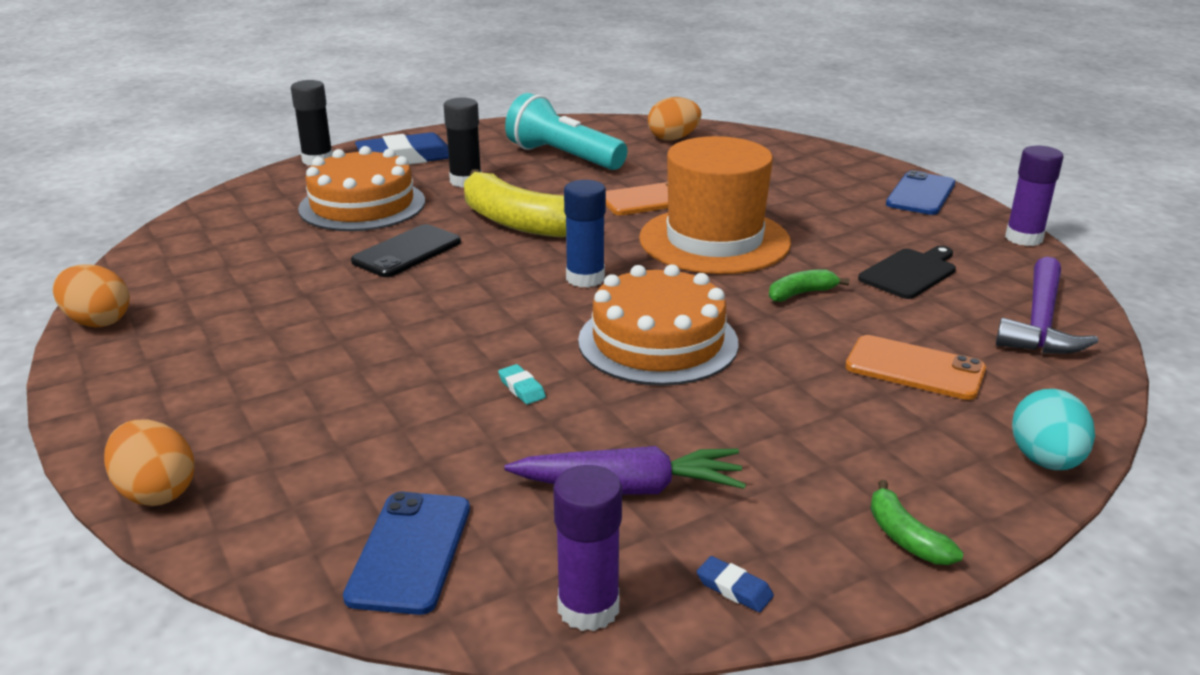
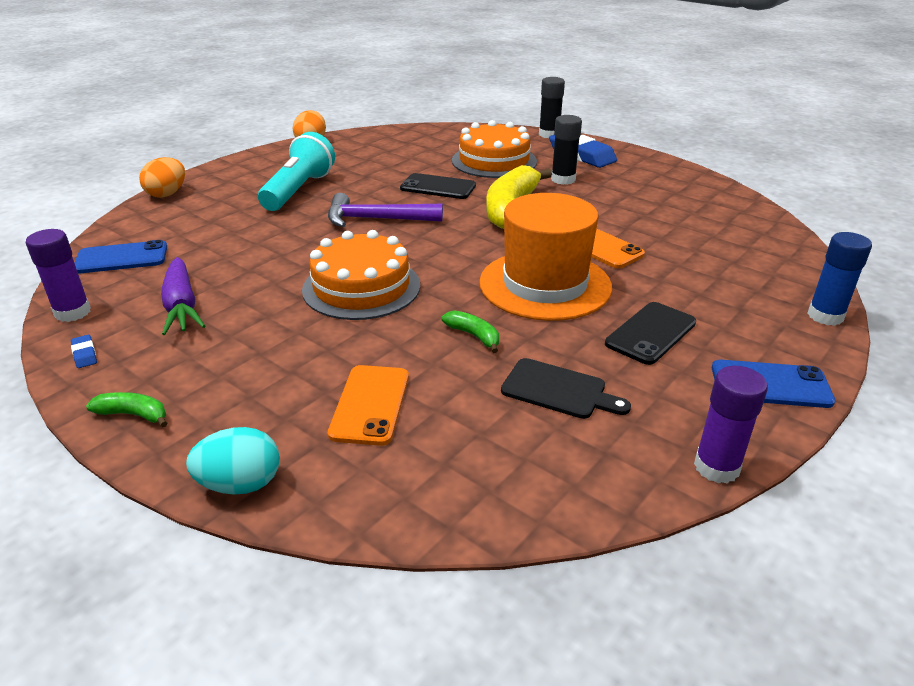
camera: 70 degrees right, 5 degrees up
(522, 388) = (283, 254): turquoise eraser -> none
(563, 157) = (647, 201): turquoise flashlight -> turquoise flashlight (298, 190)
(585, 278) = (440, 247): blue glue stick -> blue glue stick (825, 316)
(673, 138) = (748, 235): orange egg -> none
(734, 588) = (84, 354): blue eraser -> blue eraser turned 45 degrees counterclockwise
(829, 216) = (650, 333): none -> black phone
(905, 537) = (134, 415): green banana -> green banana turned 60 degrees clockwise
(1040, 322) = (501, 481): purple hammer -> purple hammer (376, 219)

